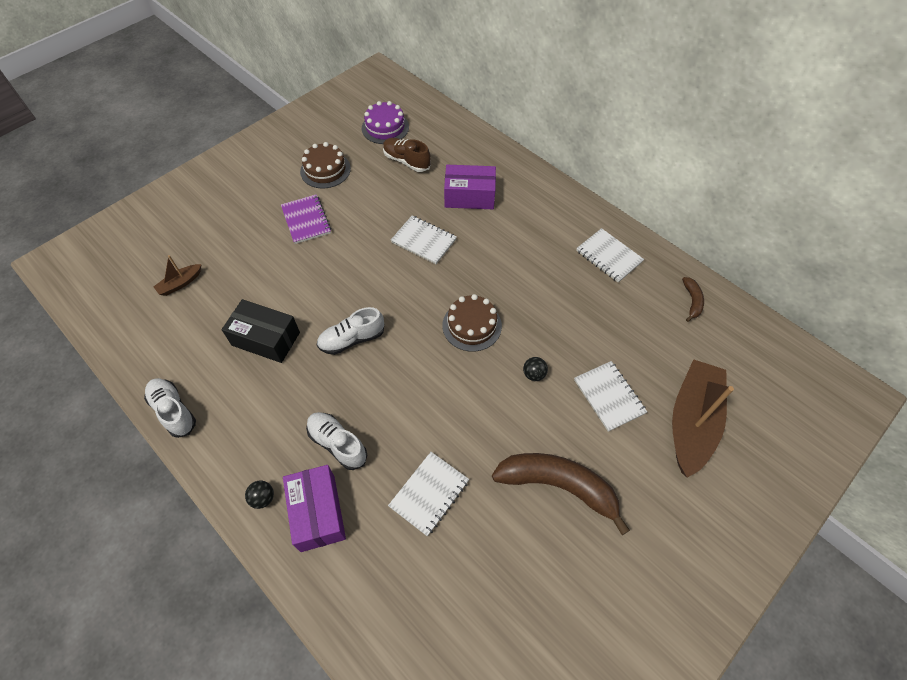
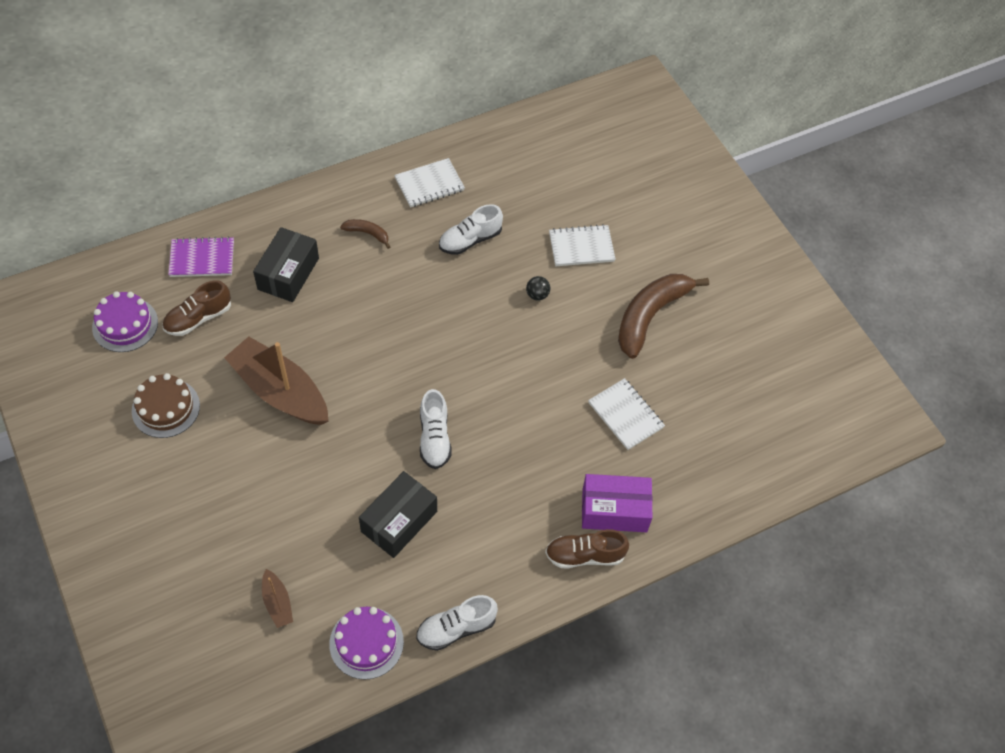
camera: 75 degrees left, 0 degrees up
(153, 350) = (366, 643): none -> purple cake
(263, 498) = (585, 555): black ball -> brown shoe
(306, 220) = (241, 447): purple notebook -> purple notebook (202, 259)
(337, 444) = (550, 478): white shoe -> white shoe (470, 240)
(424, 241) = (332, 336): white notebook -> none
(469, 196) = (288, 273): purple box -> black box
(472, 325) = (462, 327): brown cake -> none
(691, 421) = (626, 200): brown boat -> brown boat (280, 391)
(692, 301) = (509, 144): brown banana -> brown banana (367, 233)

